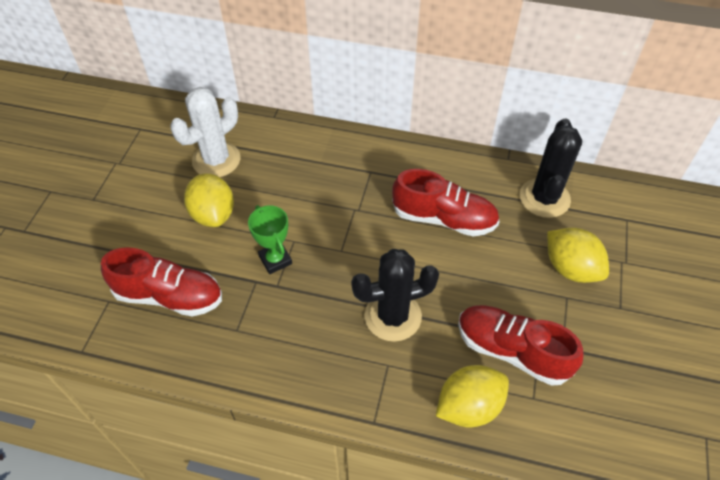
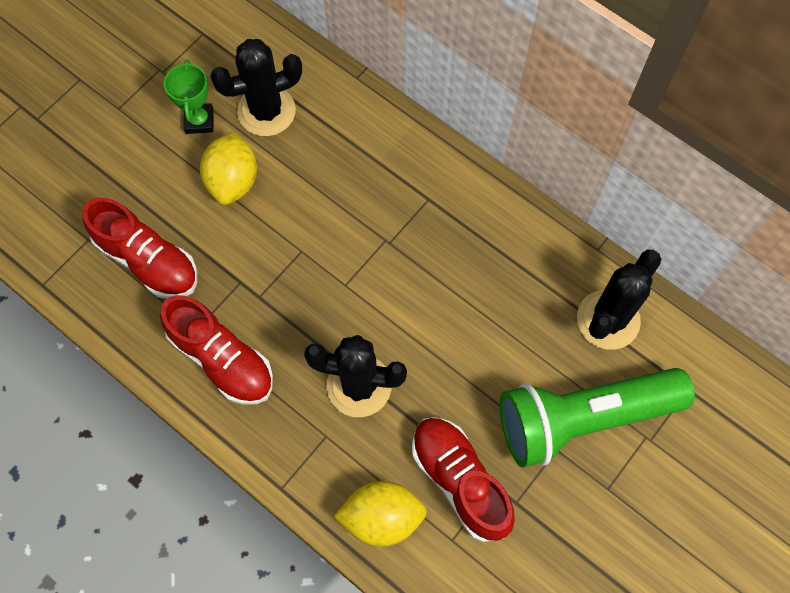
camera: 25 degrees right, 15 degrees up
(216, 160) = (266, 111): white cactus -> black cactus
(275, 260) = (271, 265): green trophy -> green trophy (199, 121)
(444, 219) = (477, 295): red shoe -> red shoe (222, 359)
(570, 268) = (582, 418): yellow lemon -> green flashlight

